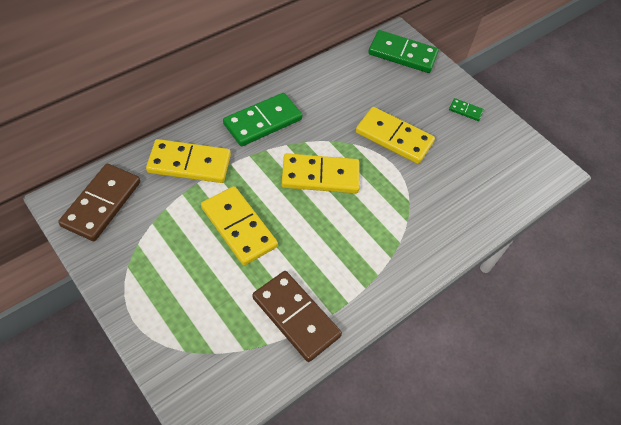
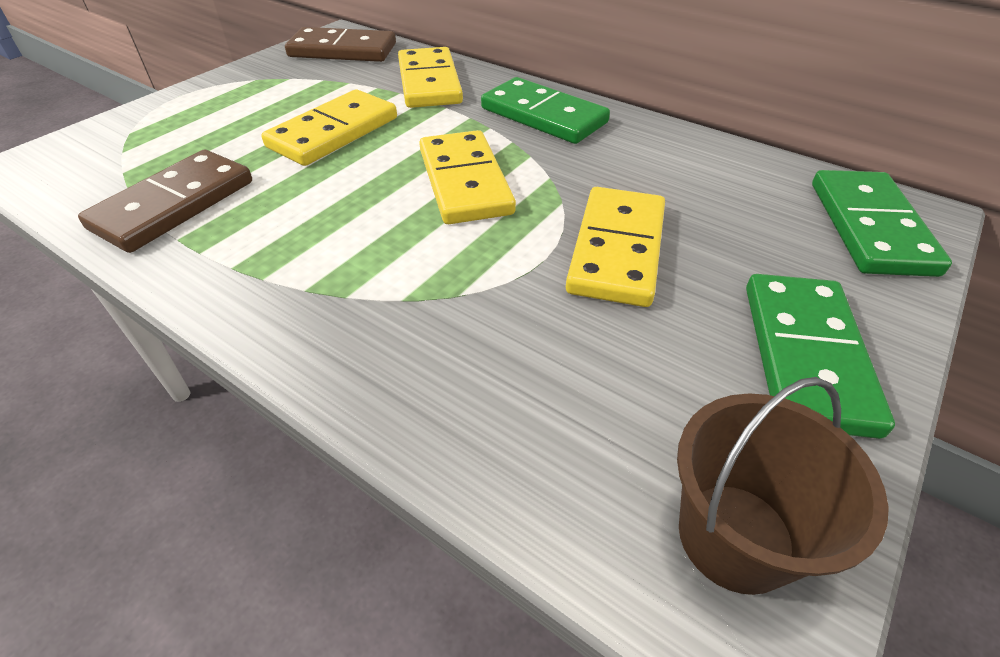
camera: 80 degrees right, 10 degrees down
(465, 111) = (806, 356): green domino -> green domino, size x2.17
(528, 162) = (735, 536): none -> brown bucket

